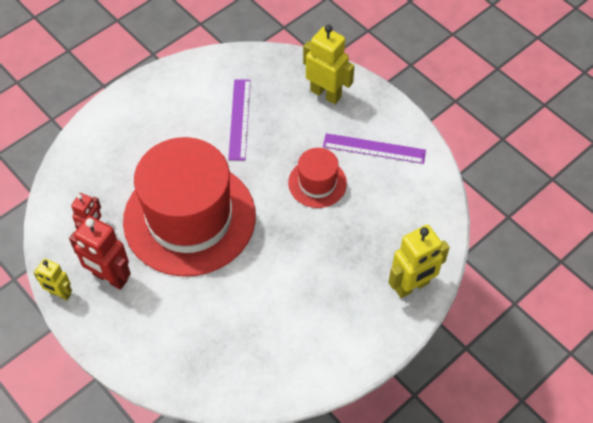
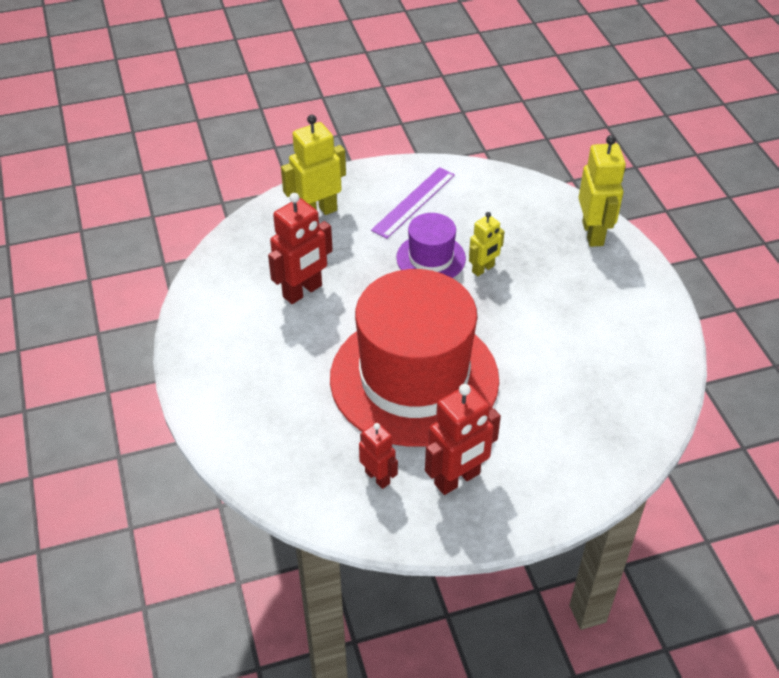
camera: 65 degrees left, 10 degrees down
(60, 294) = (455, 538): yellow robot -> yellow robot (483, 269)
(239, 119) = (303, 291): purple ruler -> red robot
(317, 183) = (431, 258): red hat -> purple hat

